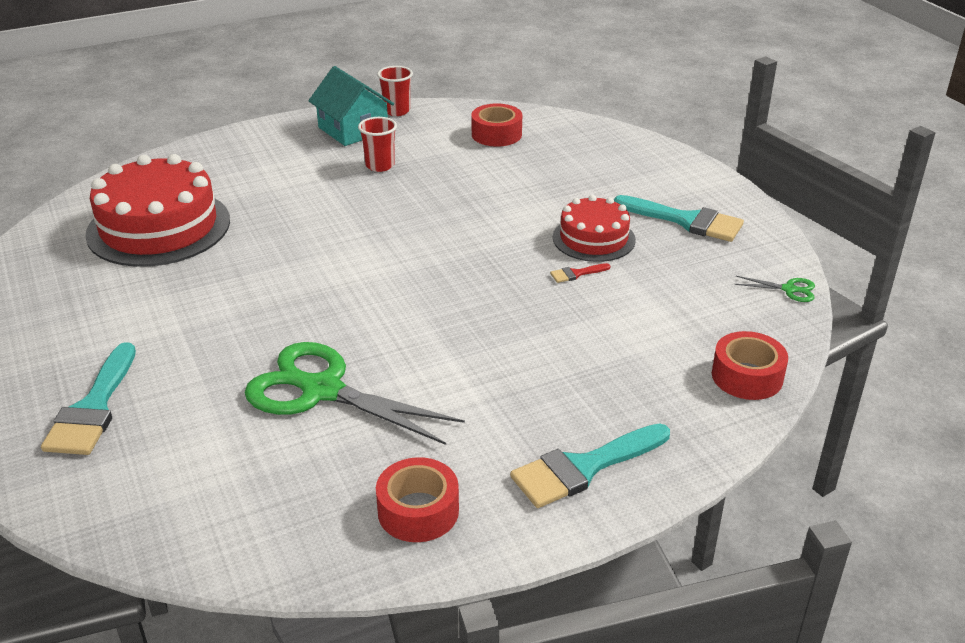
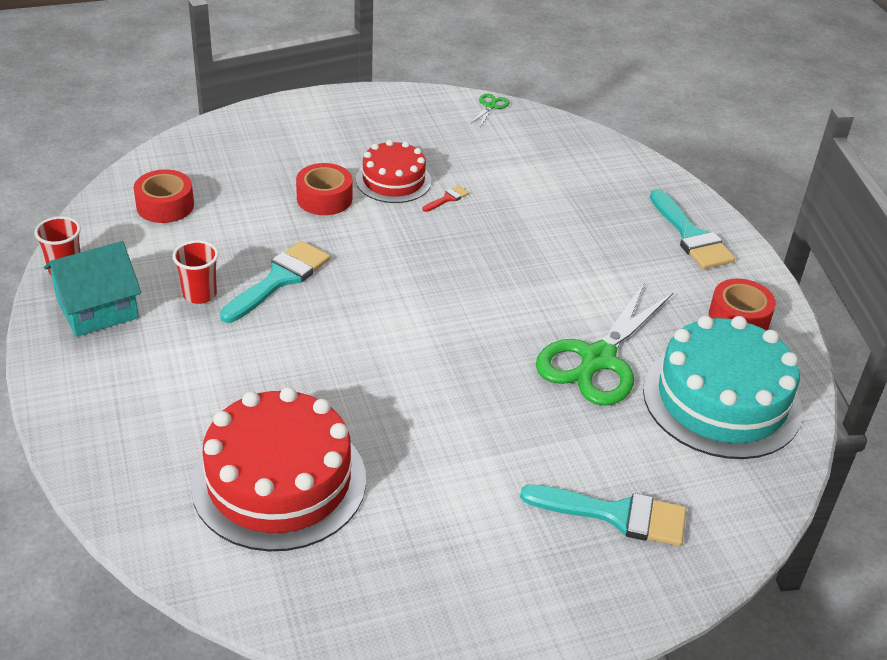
camera: 85 degrees left, 5 degrees up
(261, 490) = (721, 400): none -> turquoise cake
(576, 274) = (447, 199): red brush -> red brush turned 120 degrees counterclockwise
(685, 221) = (378, 129): turquoise brush -> turquoise brush (279, 279)
(747, 376) = (594, 148): red tape -> red tape (324, 198)

